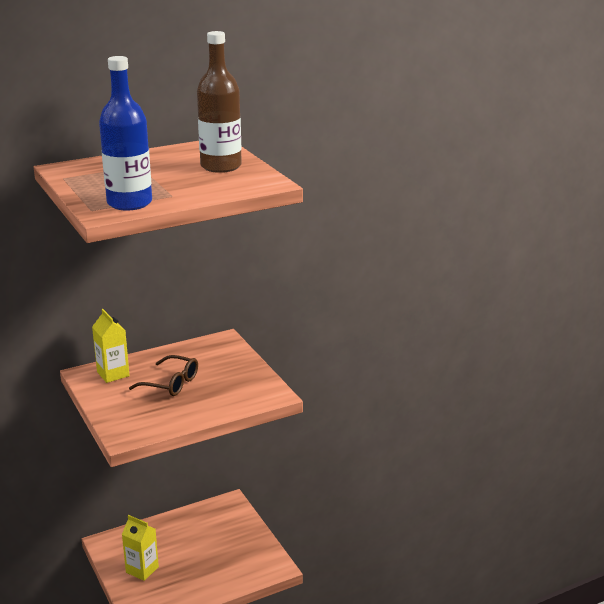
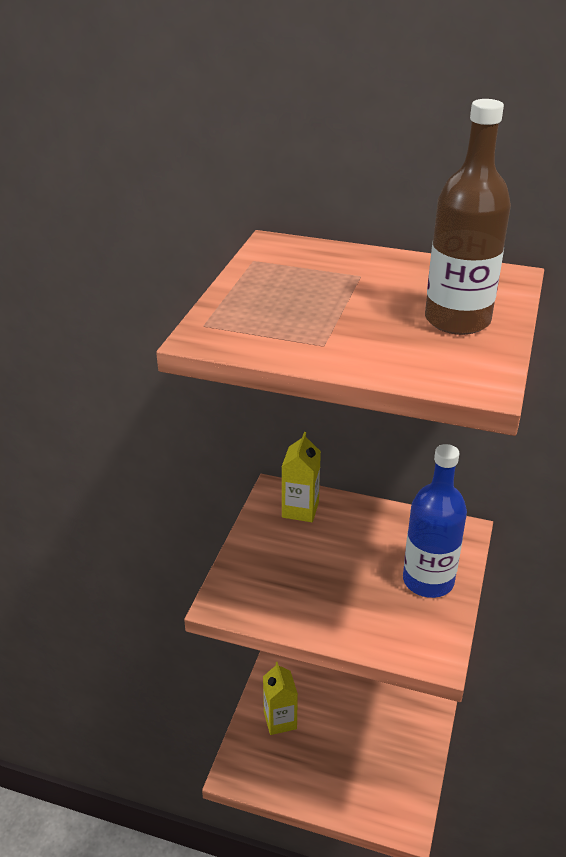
camera: 45 degrees right, 10 degrees up
(129, 203) = (257, 334): blue bottle -> blue bottle (428, 580)
(171, 383) = (342, 560): brown glasses -> none

